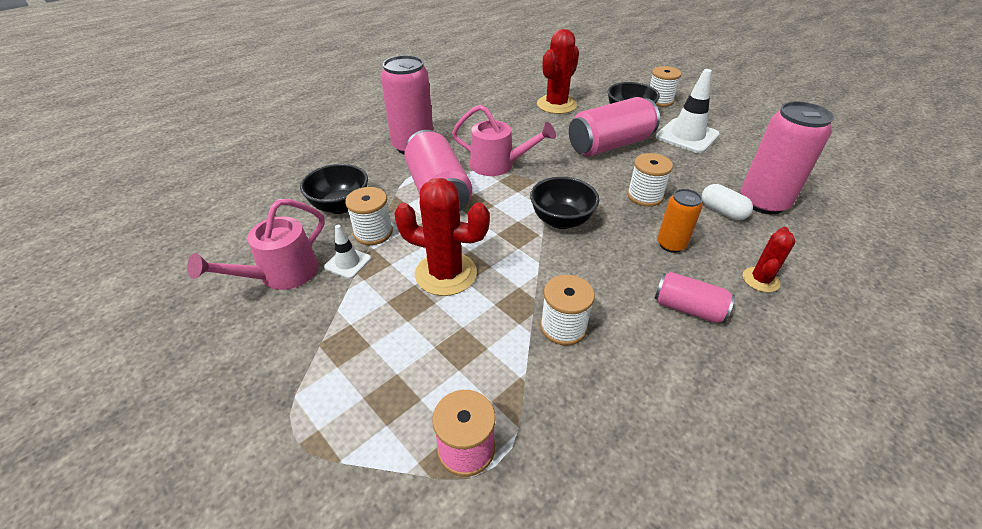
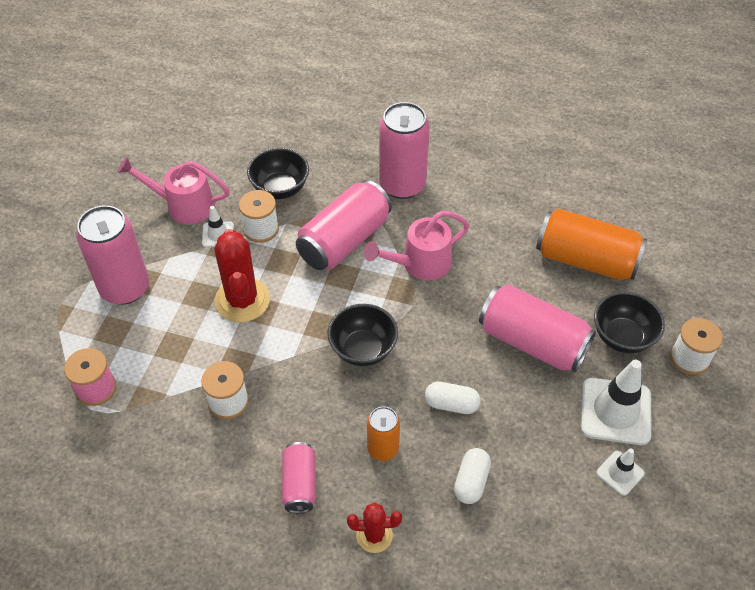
camera: 60 degrees right, 10 degrees up
(499, 165) = (419, 264): pink watering can -> pink watering can turned 75 degrees clockwise
(556, 105) = (586, 260): red cactus -> orange can
(645, 196) = (451, 404): white spool -> white capsule
(738, 151) = (620, 473): none -> white traffic cone
(763, 202) = (518, 519): pink can -> pink can (125, 288)

